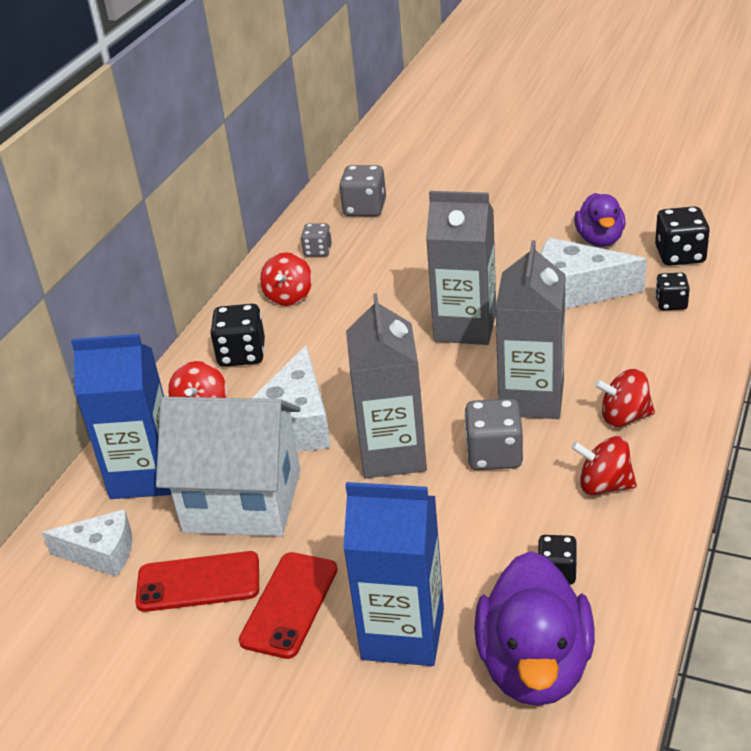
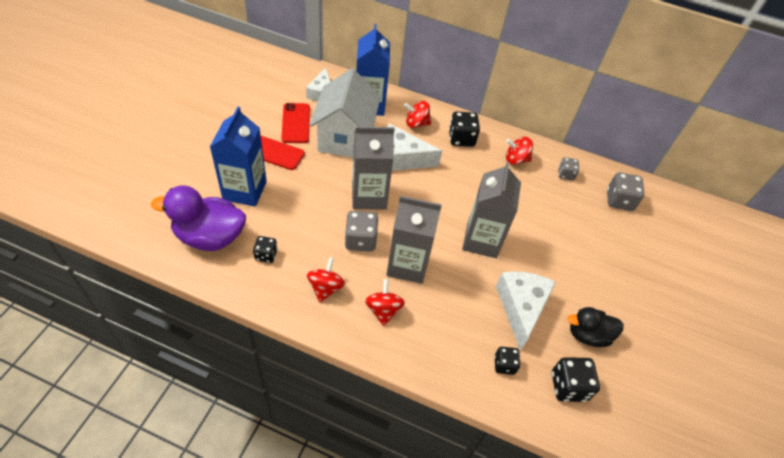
camera: 80 degrees right, 15 degrees up
(599, 240) = (588, 335): purple duck -> black duck

